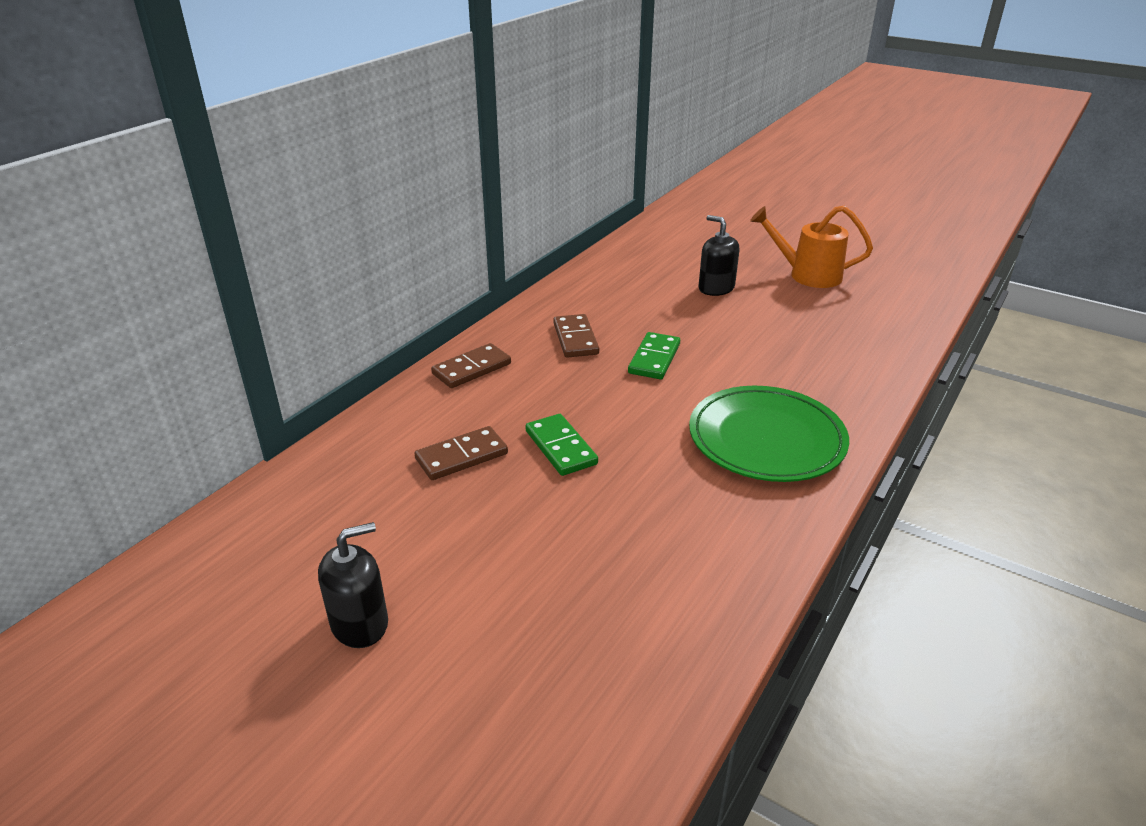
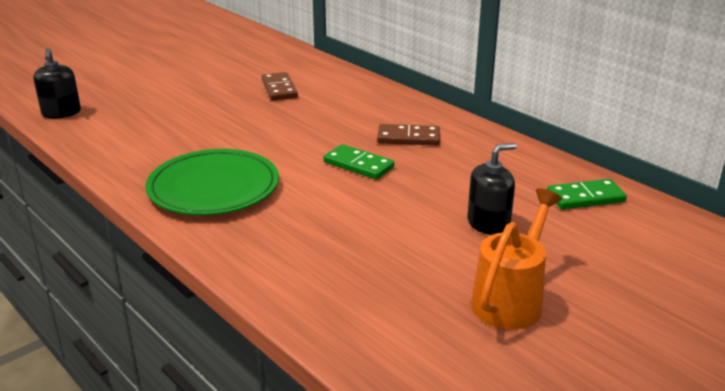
camera: 105 degrees right, 5 degrees down
(360, 623) = (171, 63): black soap dispenser -> black soap dispenser (61, 113)
(472, 369) = (381, 98): brown domino -> none
(561, 447) = (265, 116): green domino -> green domino (585, 197)

